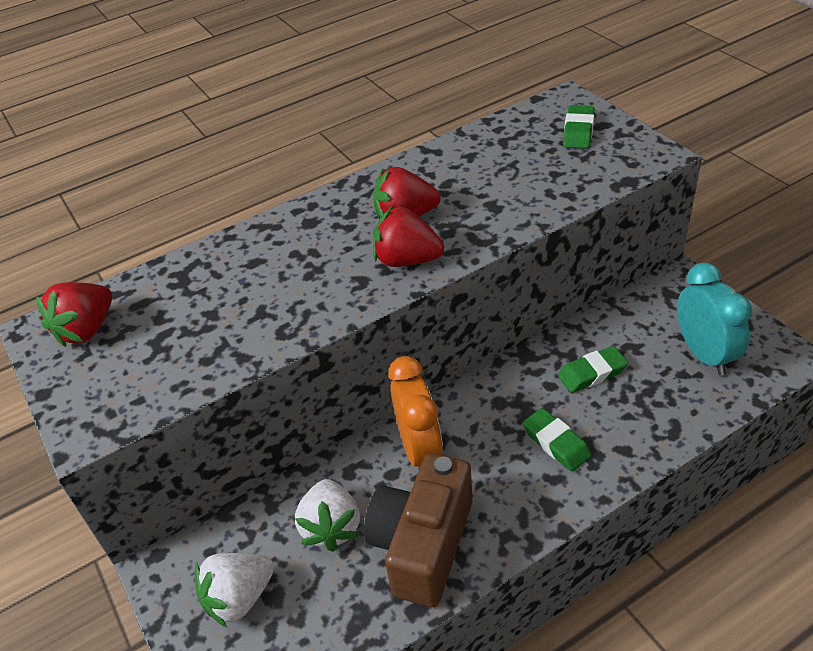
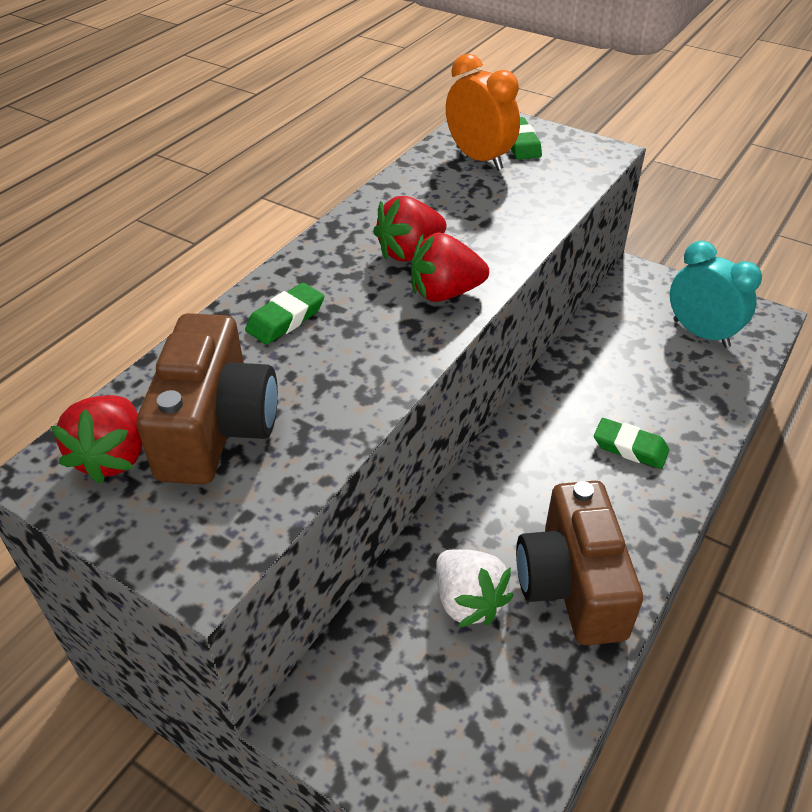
camera: 30 degrees left, 0 degrees up
(164, 328) = (216, 428): none -> brown camera
(239, 598) = (417, 712): white strawberry -> none
(420, 449) = (506, 494): orange clock -> orange clock (479, 158)
(592, 373) = (618, 375): green eraser -> green eraser (286, 319)

